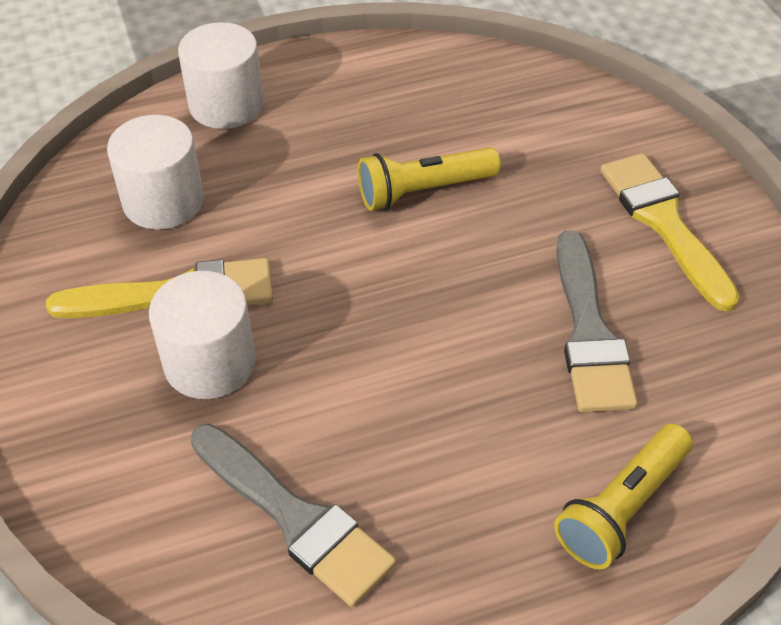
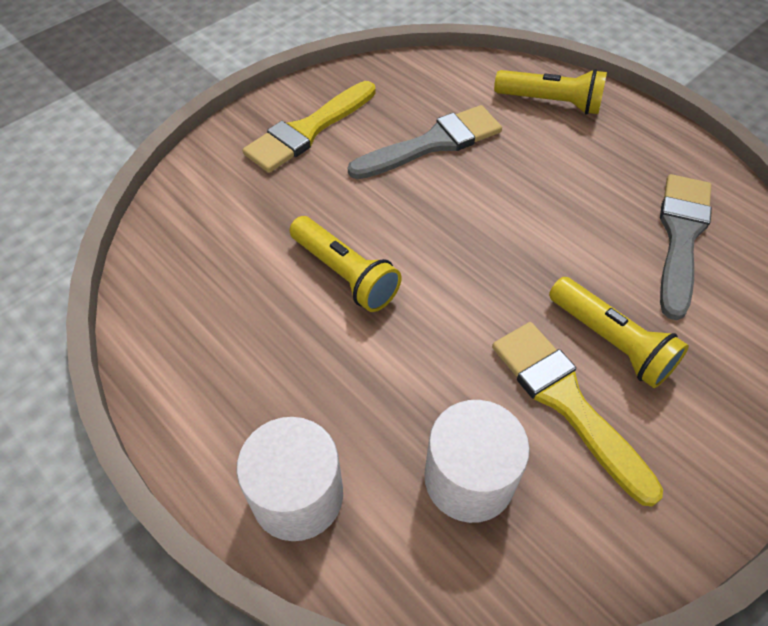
camera: 115 degrees left, 5 degrees up
(210, 362) = (611, 342): white cylinder -> yellow flashlight

